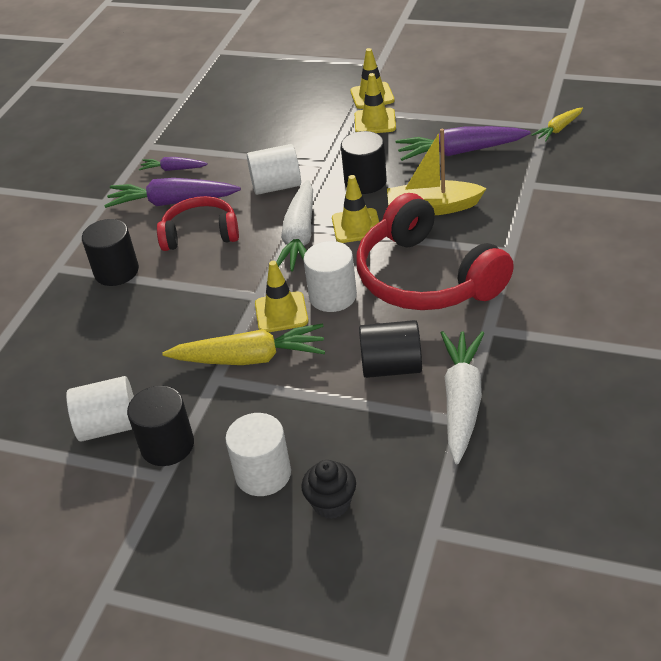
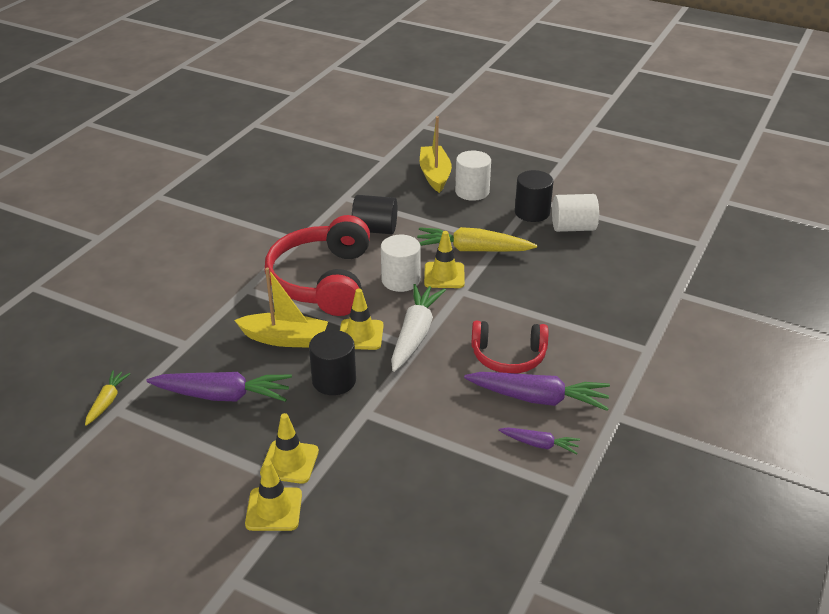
camera: 175 degrees left, 5 degrees down
(116, 271) = (587, 334): black cylinder -> none
(276, 186) = (425, 395): white cylinder -> none
(331, 503) = (435, 175): black cupcake -> yellow boat
(426, 277) = (322, 281): red headphones -> red headphones turned 150 degrees counterclockwise
(461, 401) = (339, 206): white carrot -> none
(558, 129) = (107, 401): yellow carrot -> yellow carrot turned 45 degrees counterclockwise

